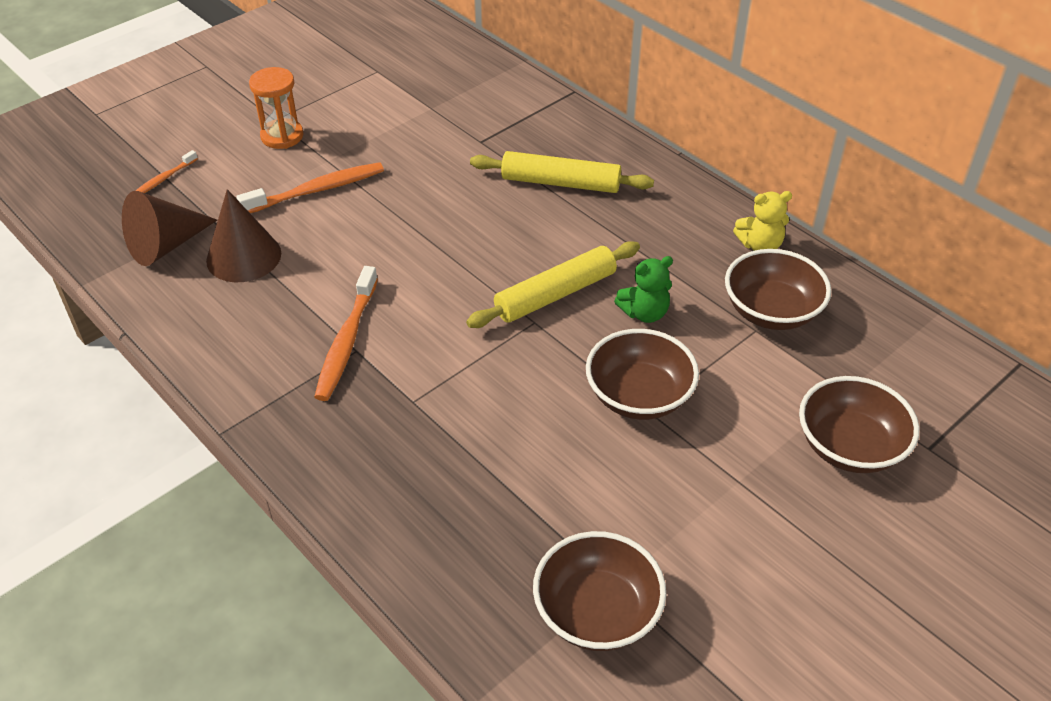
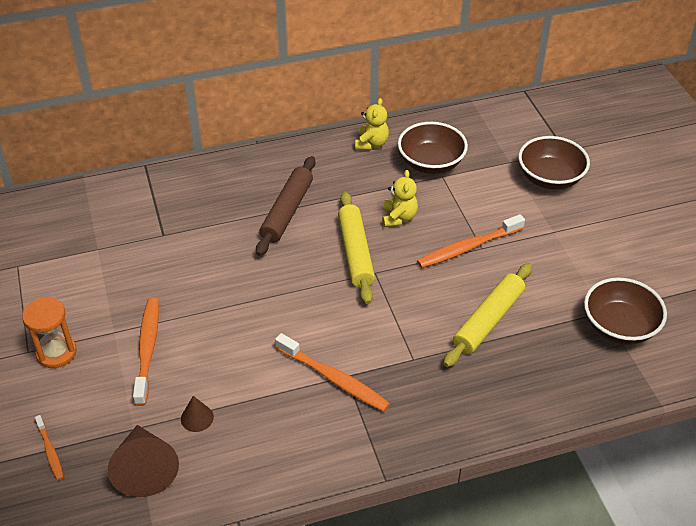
camera: 65 degrees left, 0 degrees up
(244, 256) = (197, 418): brown cone -> brown cone, size x0.50
(560, 183) = (244, 210): yellow rolling pin -> yellow rolling pin (488, 320)
(582, 216) = (287, 211): none -> brown rolling pin
(639, 396) = (468, 247): brown bowl -> orange toothbrush
(644, 313) = (399, 217): green teddy bear -> yellow teddy bear

